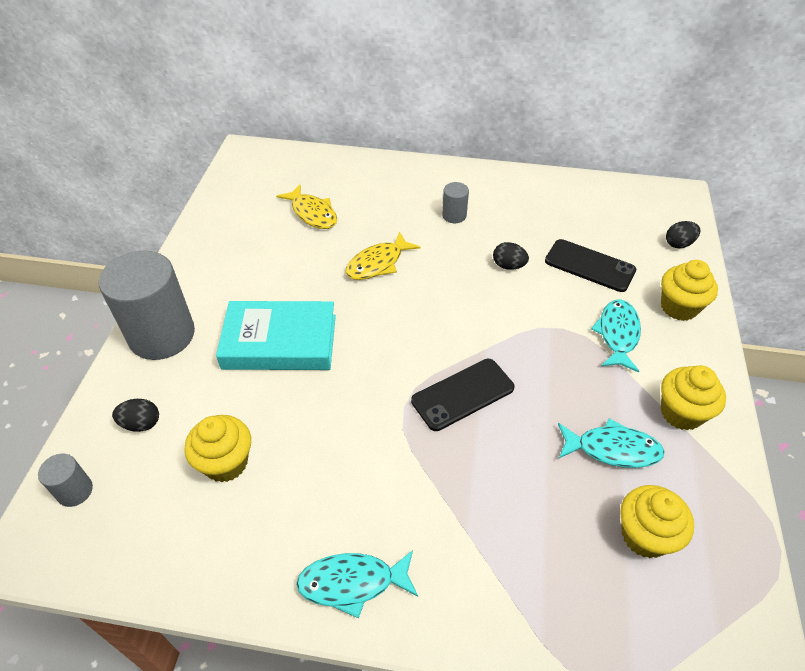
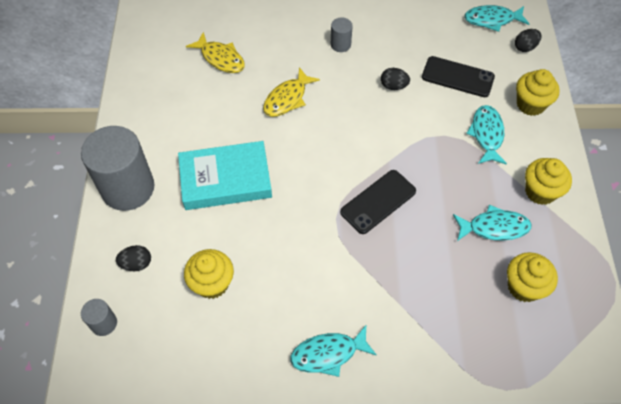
camera: 10 degrees left, 10 degrees up
(641, 211) = (492, 20): none -> turquoise fish

